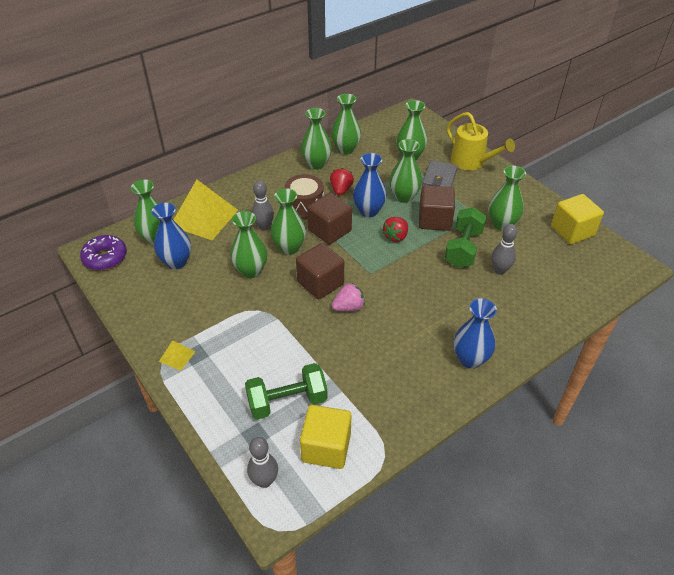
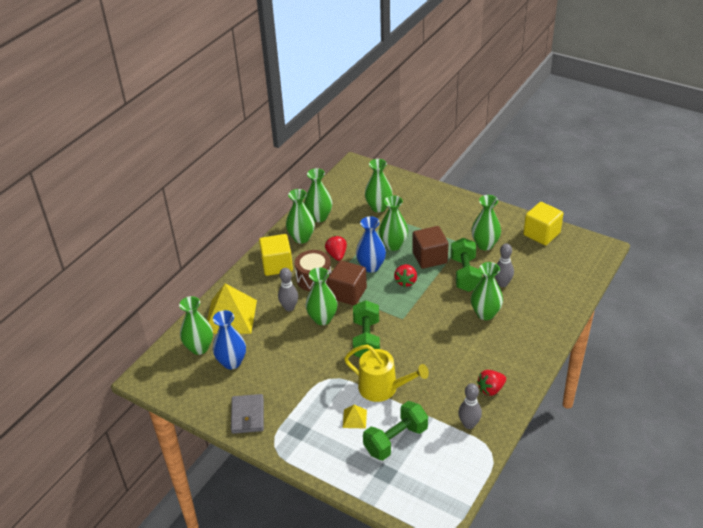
camera: 20 degrees left, 5 degrees down
(105, 258) = (164, 379): purple donut -> none
(177, 356) = (284, 437): yellow pyramid -> yellow pyramid (354, 418)
(251, 271) = (302, 348): green vase -> green vase (485, 314)
(264, 481) = (413, 502): grey bowling pin -> grey bowling pin (469, 424)
(320, 283) = (366, 340): brown cube -> green dumbbell
(326, 447) = (445, 462): yellow cube -> yellow cube (277, 265)
(348, 307) = (400, 351): pink strawberry -> none
(424, 382) = (491, 389): none -> red strawberry
(439, 178) = (414, 220): grey wallet -> grey wallet (247, 415)
(470, 359) = (515, 360): blue vase -> none
(471, 162) = (433, 198): yellow watering can -> yellow watering can (382, 388)

